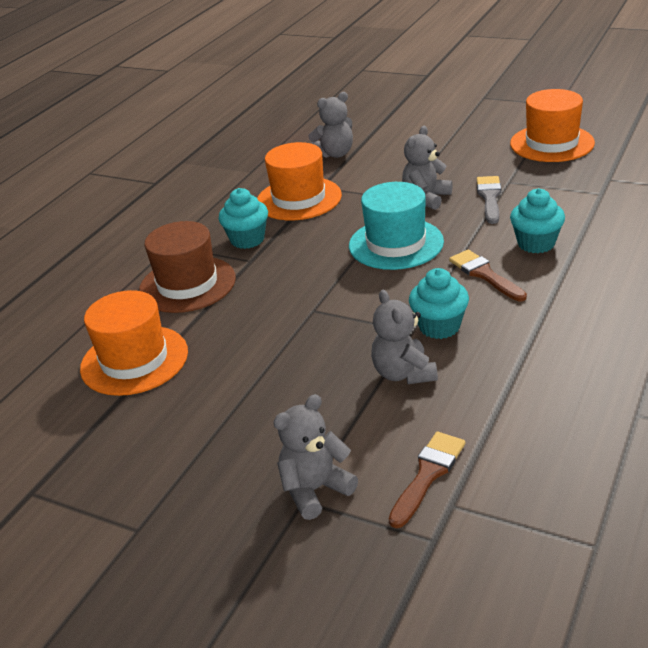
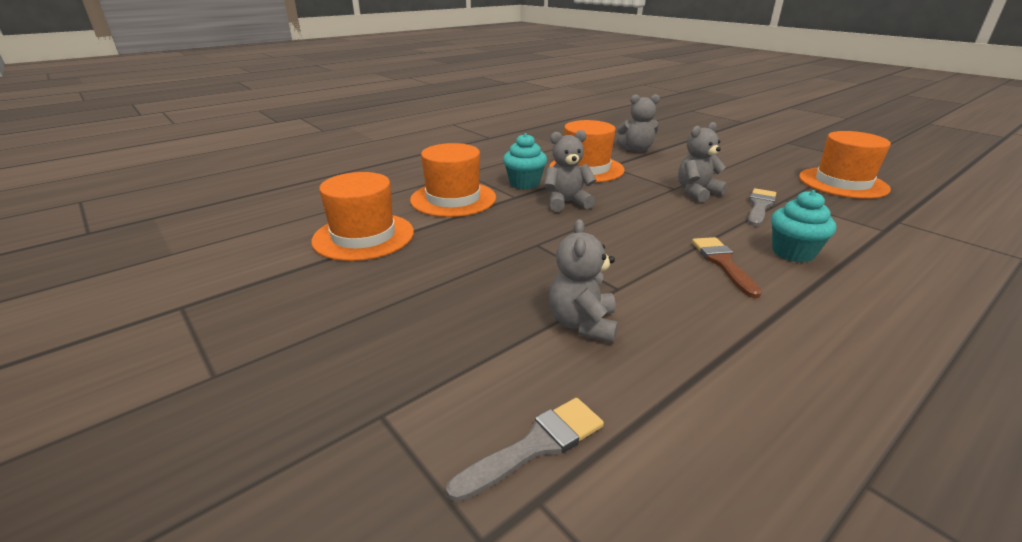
camera: 20 degrees right, 5 degrees down
(187, 284) = (453, 199): brown hat -> orange hat
(315, 490) = (402, 408): grey teddy bear -> grey teddy bear (566, 203)
(396, 244) = (648, 217): turquoise hat -> none
(428, 474) = (536, 446): brown brush -> grey brush
(439, 326) = (648, 293): turquoise cupcake -> none

